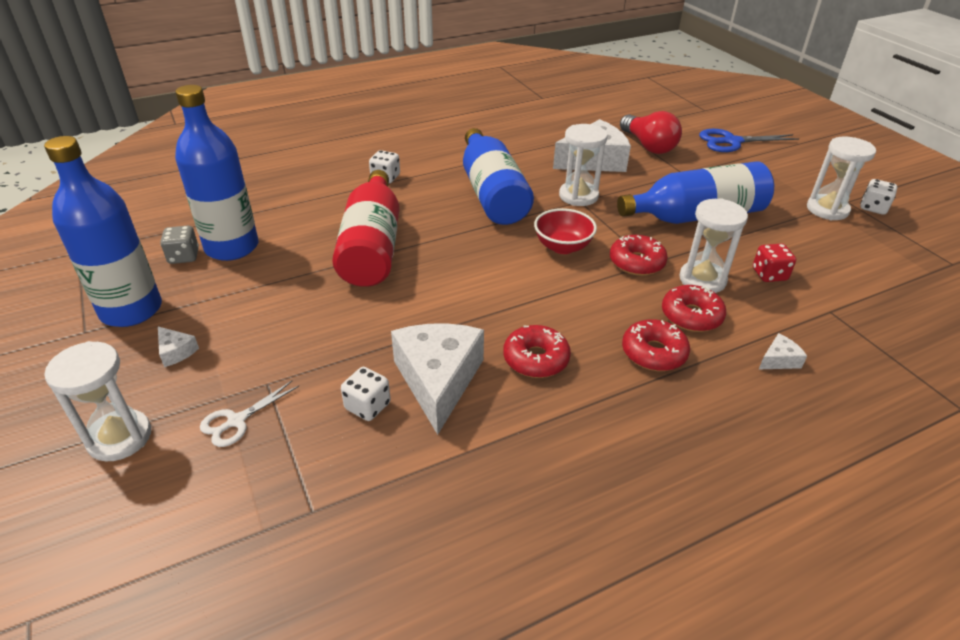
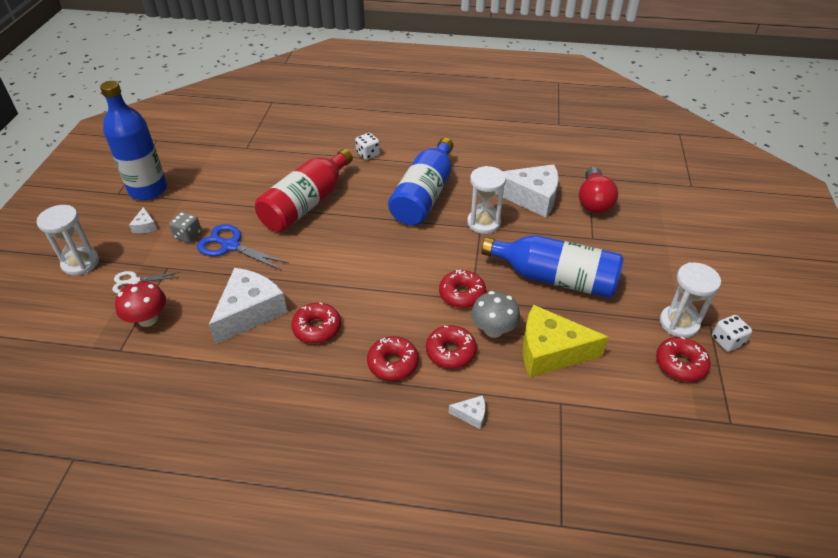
camera: 35 degrees right, 5 degrees up
(184, 256) = (202, 166): grey dice -> grey dice (188, 235)
(232, 247) = (231, 170): blue bottle -> none
(310, 454) = (148, 319): none -> red mushroom
(367, 406) = (199, 307): white dice -> none
(563, 247) = (424, 258): red bowl -> none
(702, 279) = (493, 330): white hourglass -> grey mushroom
(732, 142) = (675, 226): blue scissors -> blue scissors (230, 246)
(769, 274) = (550, 351): red dice -> yellow cheese
(868, 238) = (680, 364): none -> red donut

